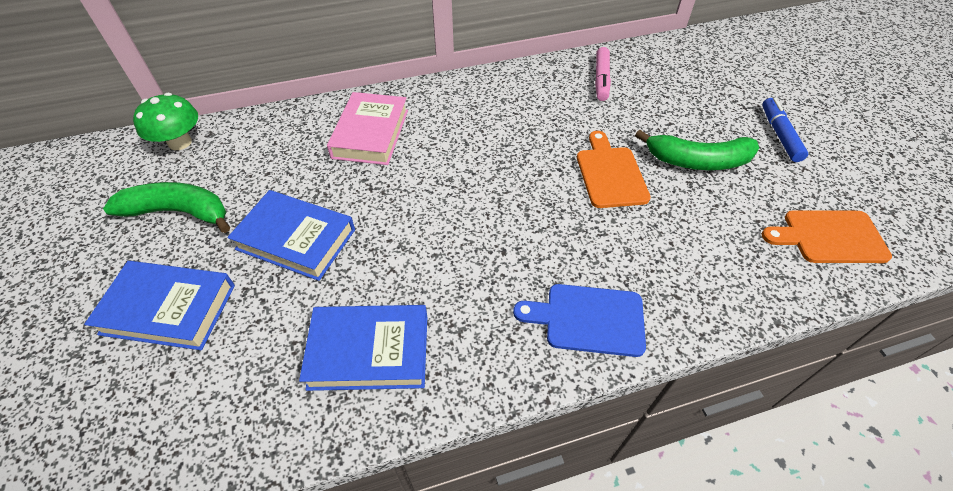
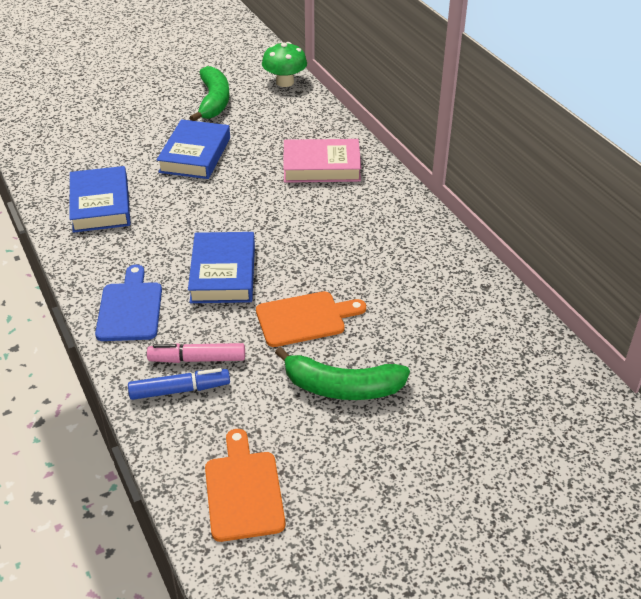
camera: 80 degrees right, 10 degrees down
(169, 309) = (131, 121): blue book -> blue book (223, 273)
(601, 79) = (466, 309): pink marker -> pink marker (197, 359)
(697, 161) = (342, 387): green banana -> green banana turned 75 degrees counterclockwise
(779, 135) = (413, 470): blue marker -> blue marker (180, 390)

